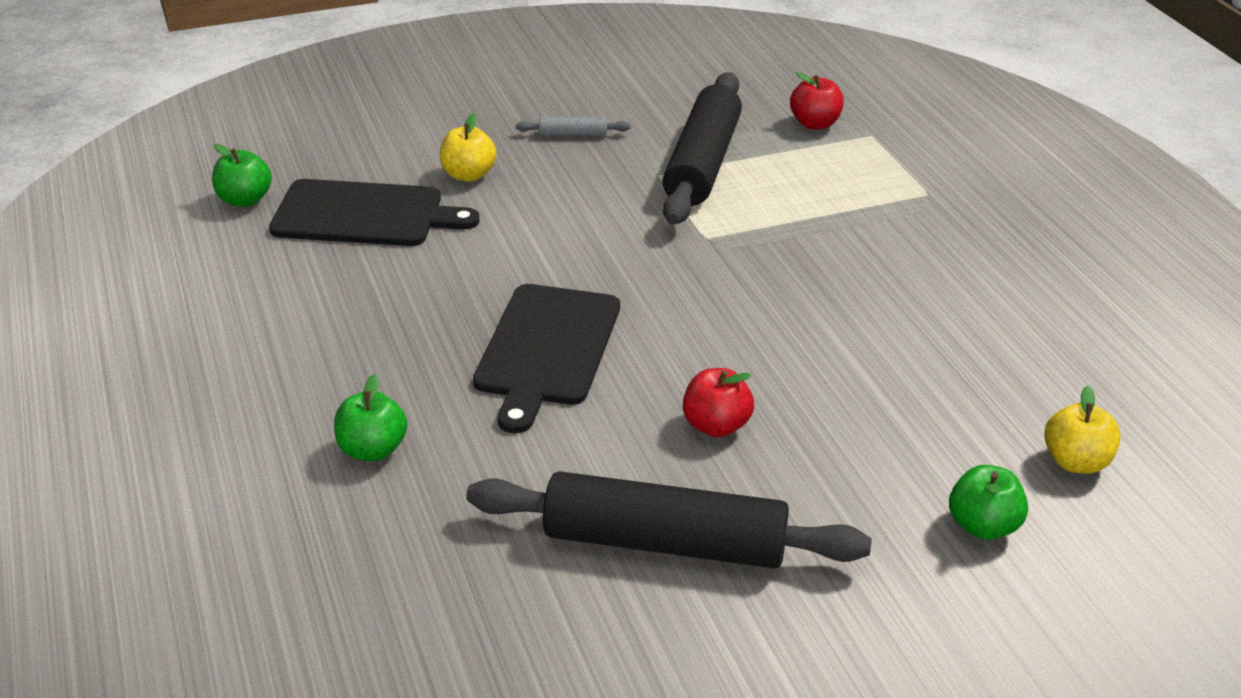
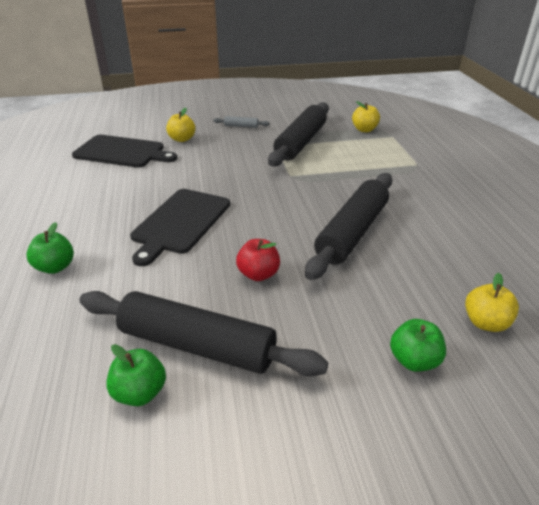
camera: 10 degrees right, 0 degrees up
(244, 200) = (70, 142): green apple -> green apple (140, 393)
(815, 124) = (364, 130): red apple -> yellow apple
(846, 339) = (352, 232): none -> black rolling pin

